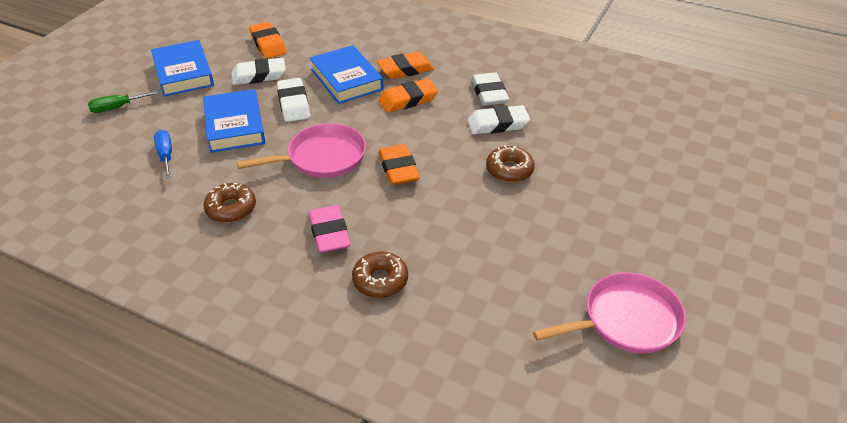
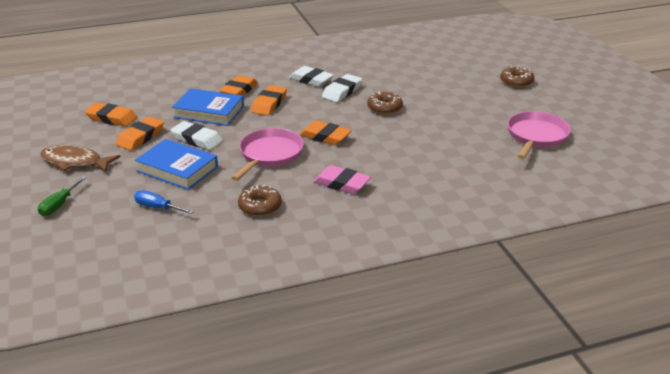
camera: 45 degrees left, 10 degrees down
(183, 73) = (75, 162): blue book -> brown fish
(259, 75) = (140, 137): white eraser -> orange eraser
(380, 280) = (406, 186): brown donut -> brown donut (516, 82)

